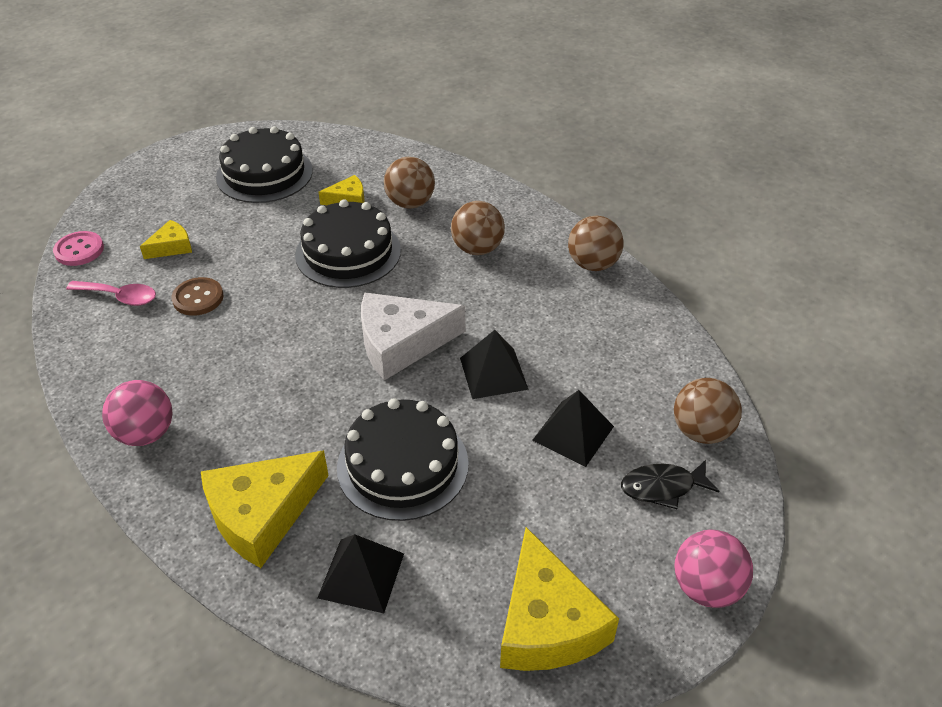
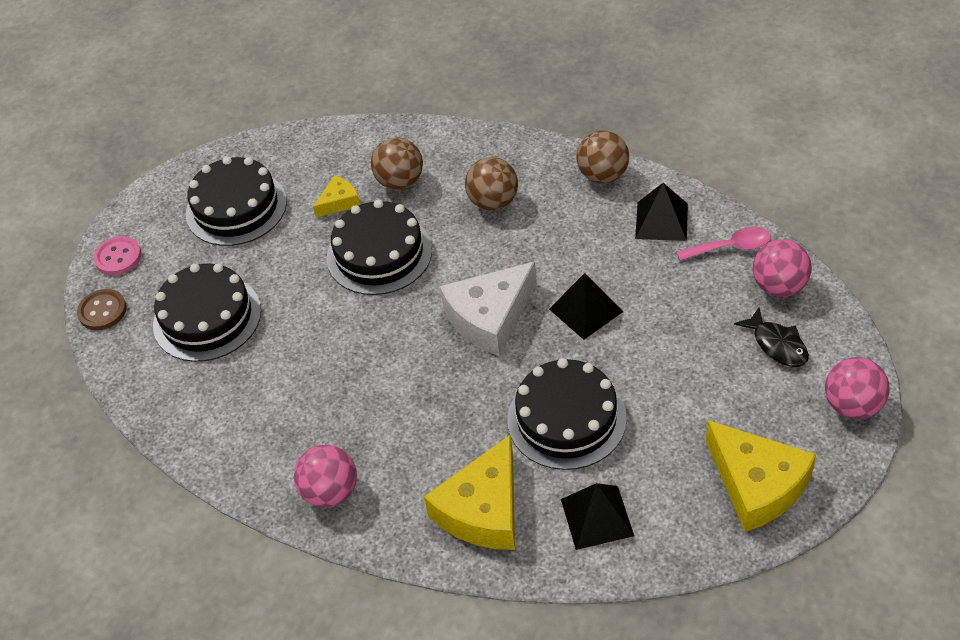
camera: 20 degrees left, 5 degrees up
(79, 250) = (118, 359): pink button -> pink button (118, 257)
(120, 297) = (199, 386): pink spoon -> pink spoon (731, 247)
(171, 247) = (207, 318): yellow cheese -> black cake
(198, 298) = (275, 355): brown button -> brown button (102, 311)
(573, 433) = (683, 332): black pyramid -> black pyramid (661, 221)
(662, 487) = (777, 344): black fish -> black fish turned 90 degrees counterclockwise
(701, 431) = (779, 286): brown ball -> pink ball

